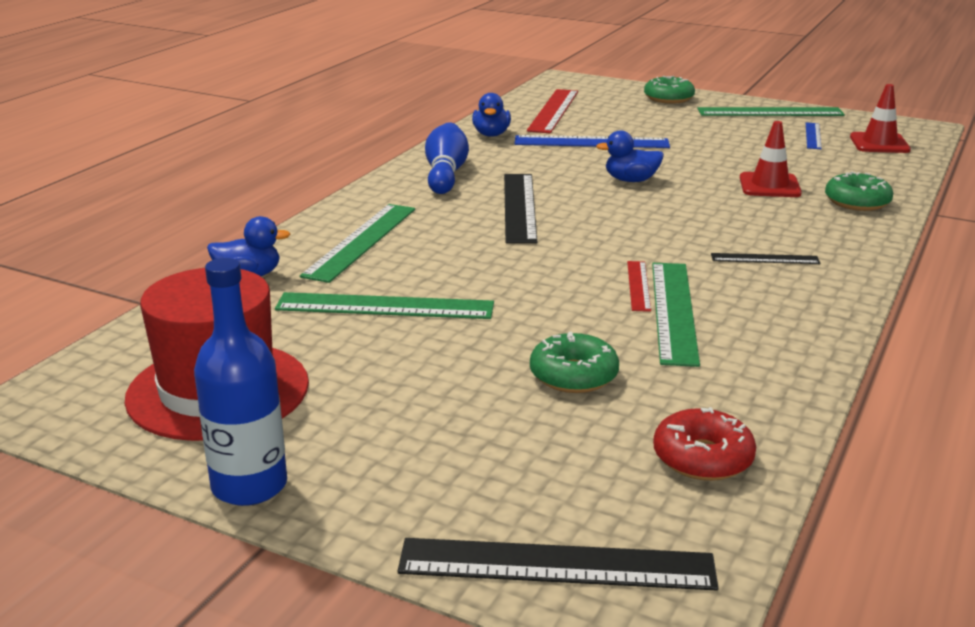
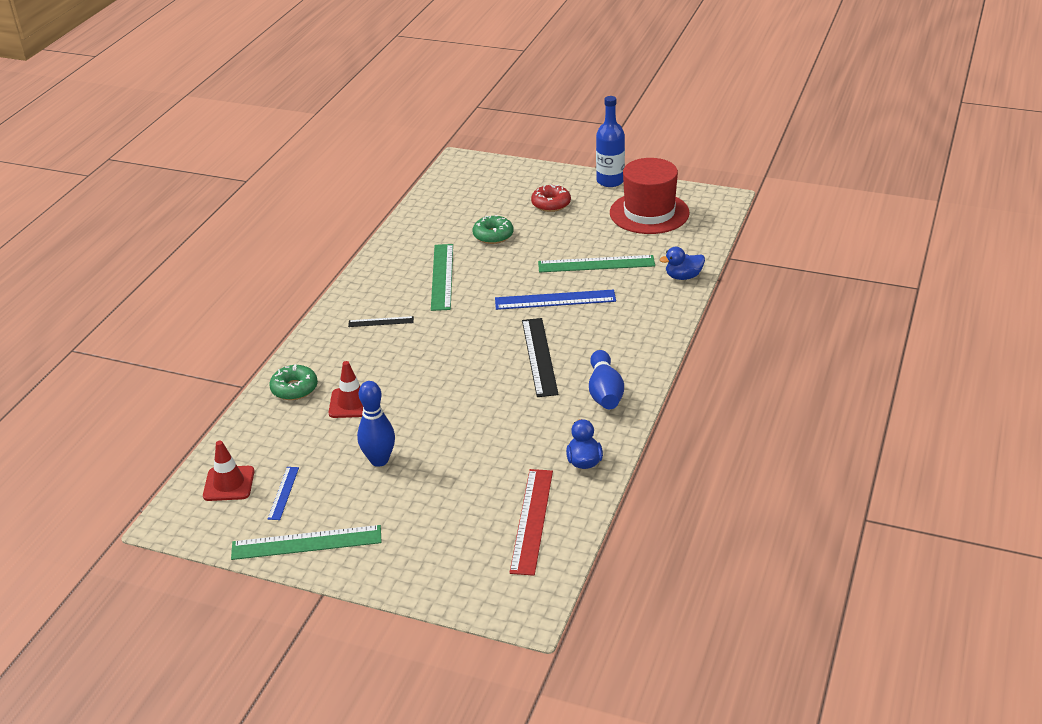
camera: 175 degrees right, 10 degrees up
(361, 241) = (633, 311): green ruler -> none
(556, 565) = (494, 170): black ruler -> none
(591, 142) = (491, 457): blue ruler -> blue ruler (555, 300)
(631, 180) = (458, 399): blue duck -> none
(638, 285) = (459, 292): red ruler -> none
(668, 98) = (408, 567): green donut -> none
(702, 458) = (440, 207): red donut -> red donut (551, 204)
(716, 147) = (379, 460): none -> blue bowling pin

